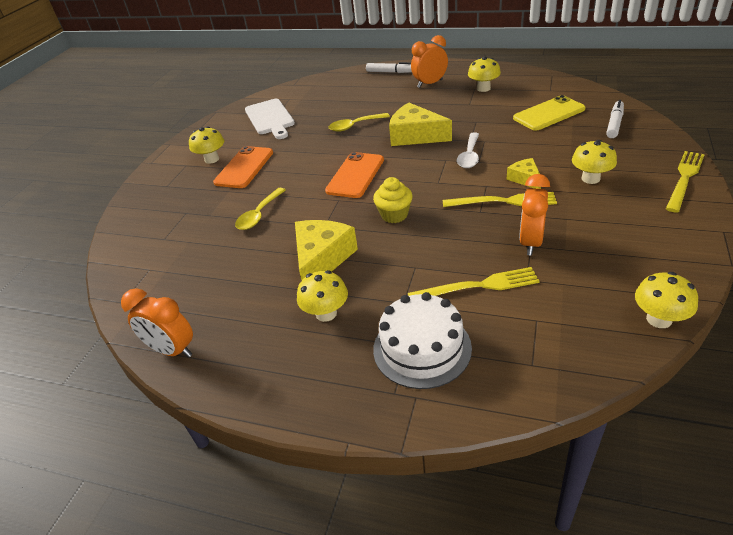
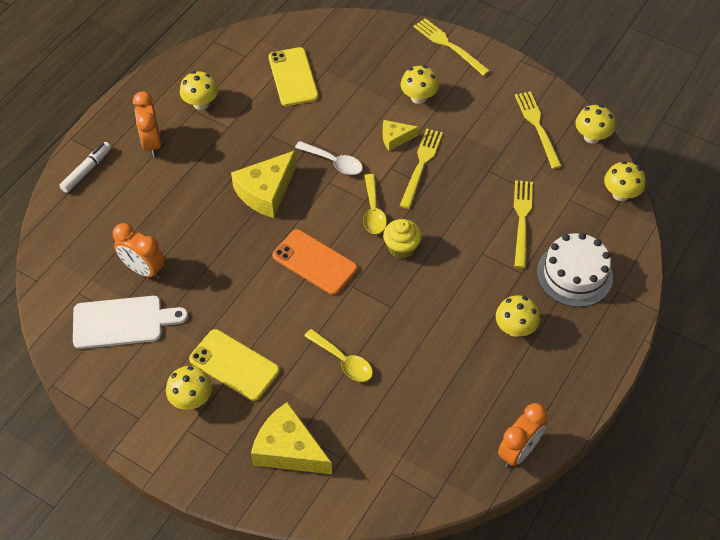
camera: 80 degrees left, 15 degrees up
(244, 167) = (234, 365): orange phone -> yellow phone
(322, 259) = (442, 318): yellow cheese -> yellow cheese (289, 449)
(354, 126) = (206, 239): yellow spoon -> yellow spoon (373, 211)
(530, 242) = (484, 169): orange clock -> orange clock (143, 270)
(582, 369) = (620, 194): none -> yellow mushroom
(614, 124) = (342, 43): white marker -> none
(630, 268) = (537, 127): none -> yellow fork

